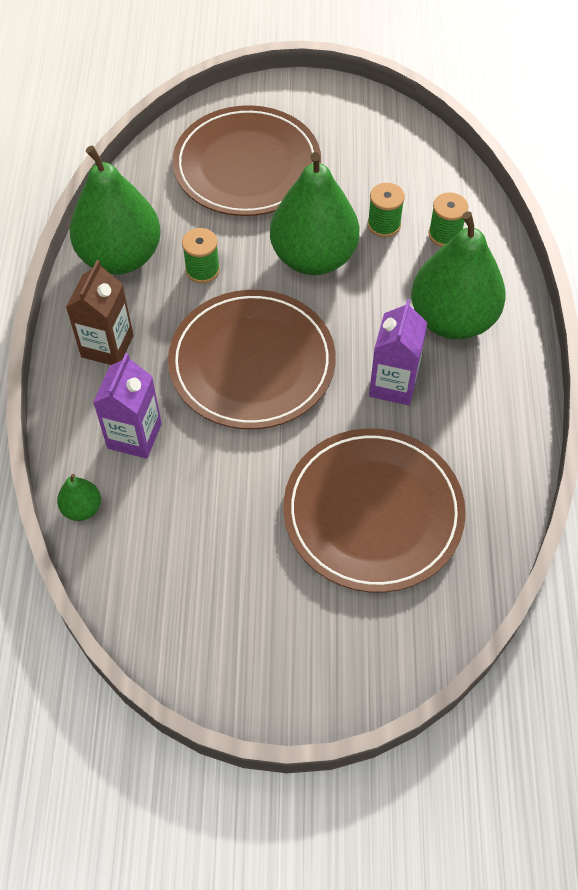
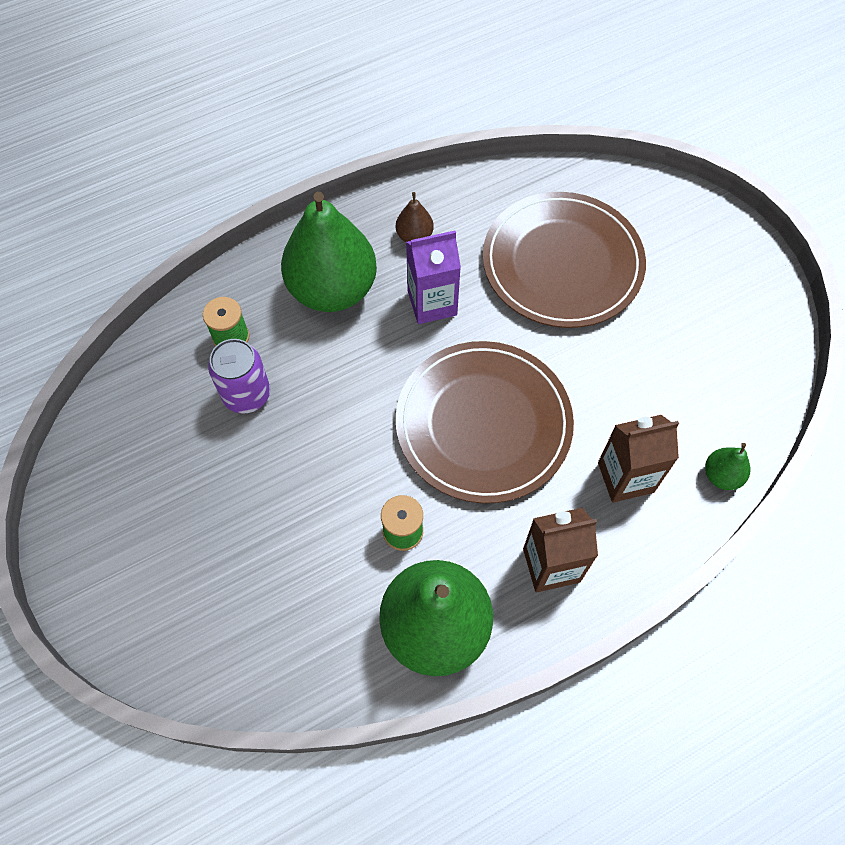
camera: 120 degrees left, 5 degrees up
(134, 436) = (625, 477): purple carton -> brown carton
(247, 166) = (230, 571): brown plate -> none
(313, 257) = (325, 436): green pear -> none
(384, 225) = (246, 394): green spool -> purple can
(477, 406) = (414, 236): none -> brown pear

